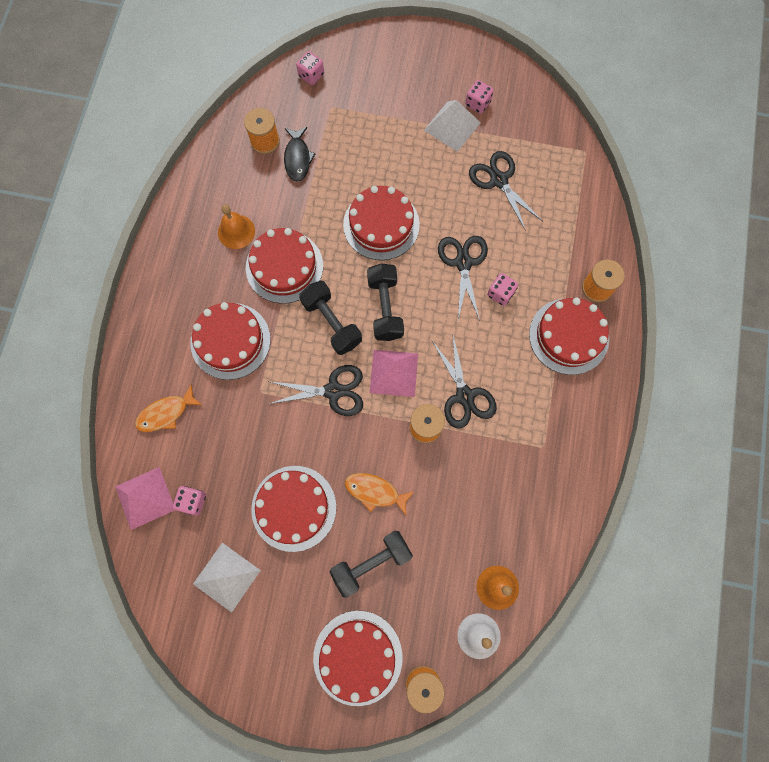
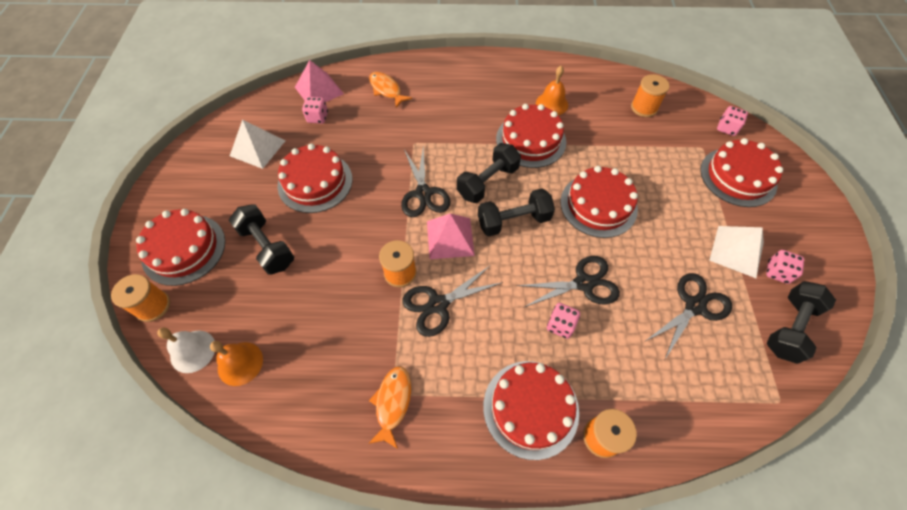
camera: 80 degrees right, 15 degrees down
(230, 341) = (454, 117): red cake -> red cake (738, 176)
(297, 158) = (638, 132): black fish -> none
(375, 492) = (333, 240): orange fish -> orange fish (392, 403)
(528, 118) = (789, 328): none -> black dumbbell

